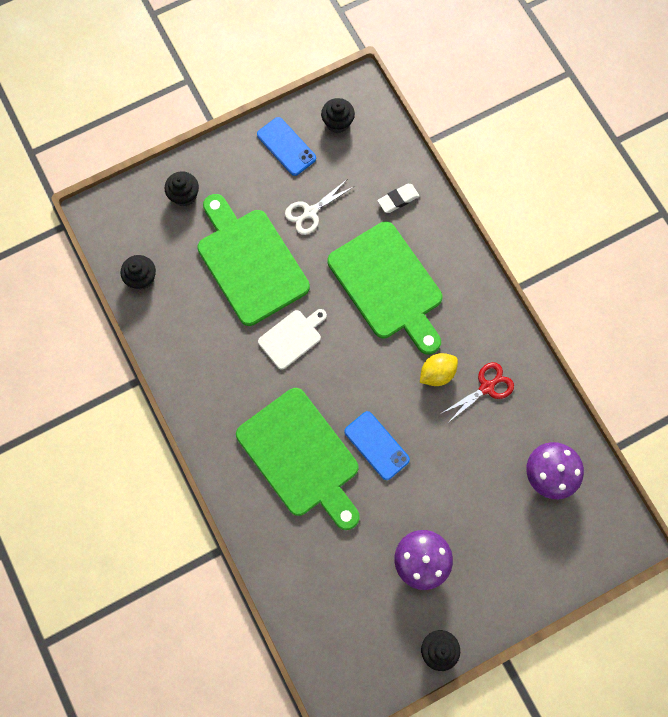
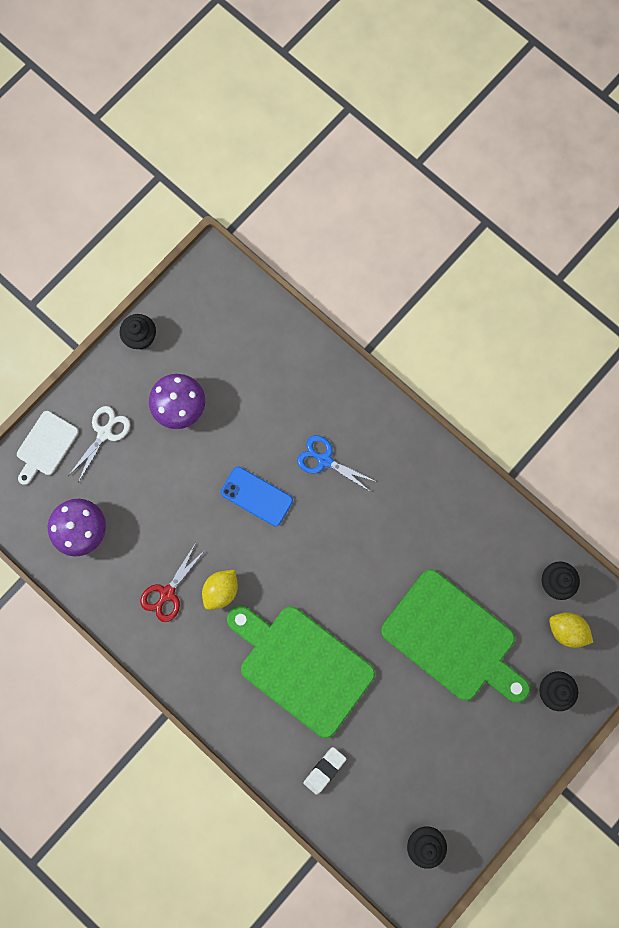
camera: 160 degrees right, 5 degrees up
(151, 236) = (566, 629): none -> yellow lemon
(286, 146) = (469, 789): blue phone -> none
(292, 337) = (378, 574): white cutting board -> white cutting board (46, 446)
(301, 456) = (324, 460): green cutting board -> blue scissors
(310, 212) = (413, 719): white scissors -> white scissors (105, 433)

